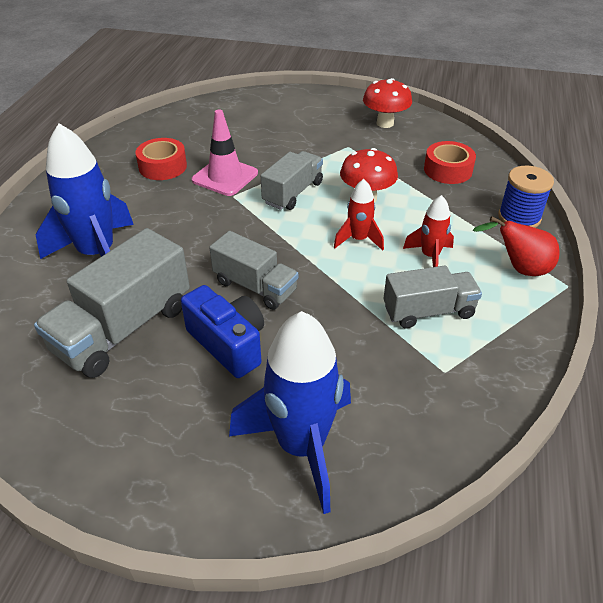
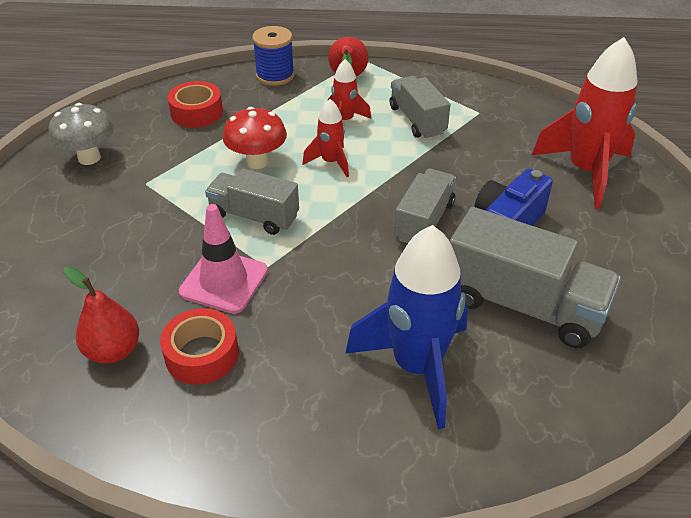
camera: 100 degrees left, 0 degrees up
(183, 137) = (113, 351): none -> red pear
(301, 446) = (585, 172): blue rocket -> red rocket
(385, 123) = (89, 158): red mushroom -> grey mushroom

